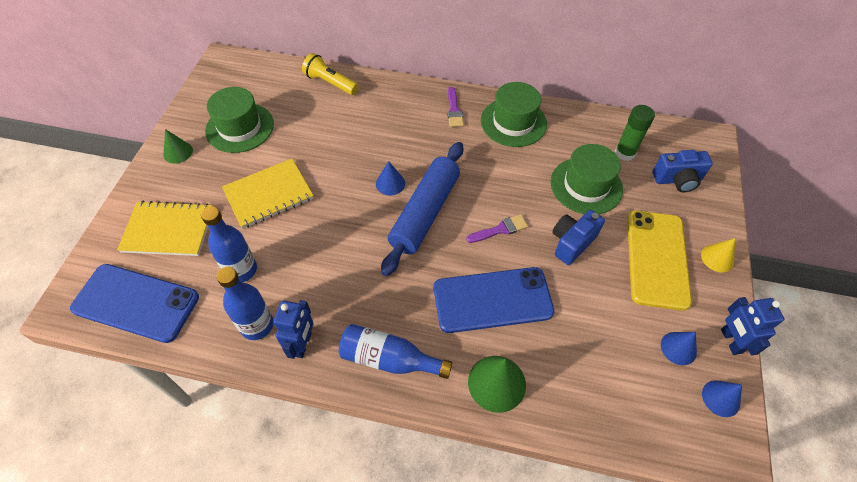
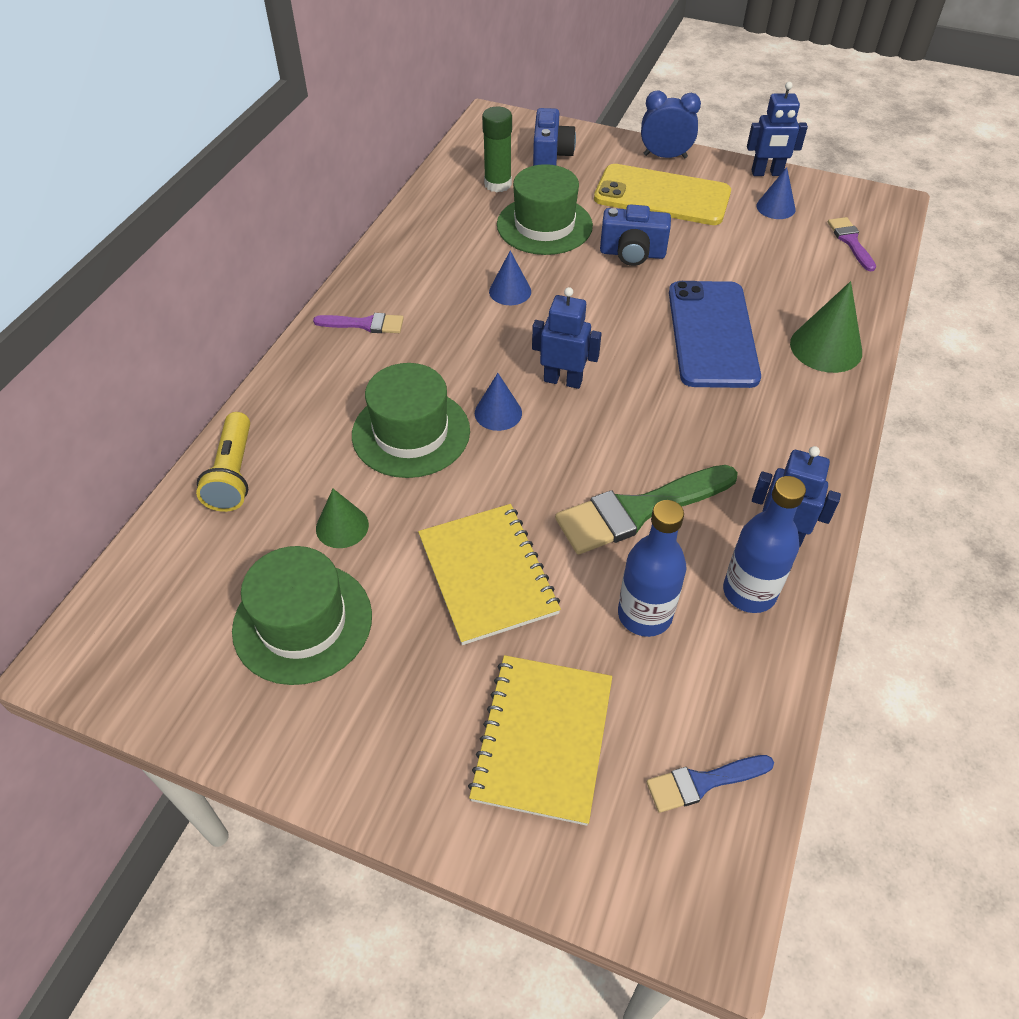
camera: 80 degrees left, 5 degrees down
(136, 302) = (703, 782): blue phone -> blue brush
(178, 152) = (338, 736): green cone -> green cone (342, 526)
(318, 262) = (638, 510): none -> green brush
(330, 83) = (233, 474): yellow flashlight -> yellow flashlight turned 45 degrees counterclockwise
(389, 359) = (799, 441): blue bottle -> none
(425, 213) = (563, 380): blue rolling pin -> blue robot
(500, 229) = (603, 310): purple brush -> purple brush (850, 241)
(513, 122) = (412, 268): green hat -> green hat (411, 433)
(572, 243) = (632, 254): blue camera -> blue camera turned 45 degrees counterclockwise
(717, 258) = (665, 156): yellow cone -> blue clock
(721, 398) = (830, 195): blue cone -> blue cone (510, 291)

